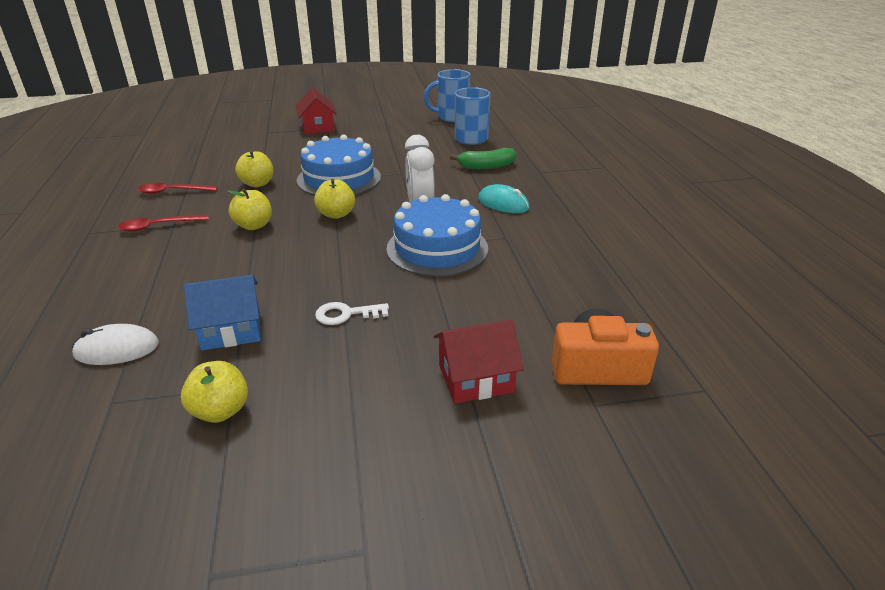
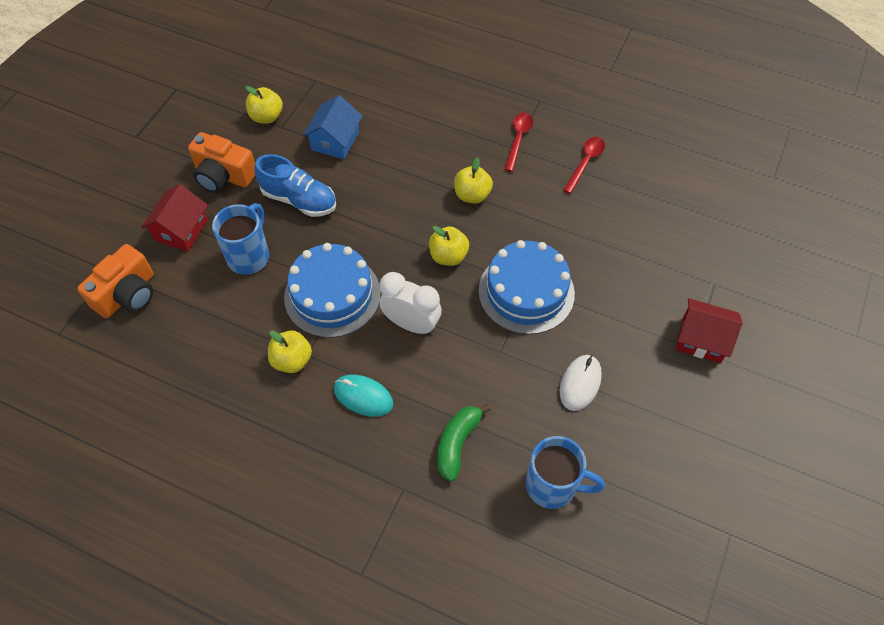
camera: 125 degrees right, 25 degrees up
(117, 349) = (362, 89): white mouse -> white mouse (580, 383)
(257, 184) = (560, 225): yellow apple -> yellow apple (292, 360)
(346, 314) = (299, 200): white key -> blue shoe
(361, 392) = (223, 175): none -> orange camera
(451, 117) = (648, 516): blue mug -> blue mug (249, 256)
(503, 203) = (363, 396): turquoise mouse -> turquoise mouse turned 45 degrees clockwise

